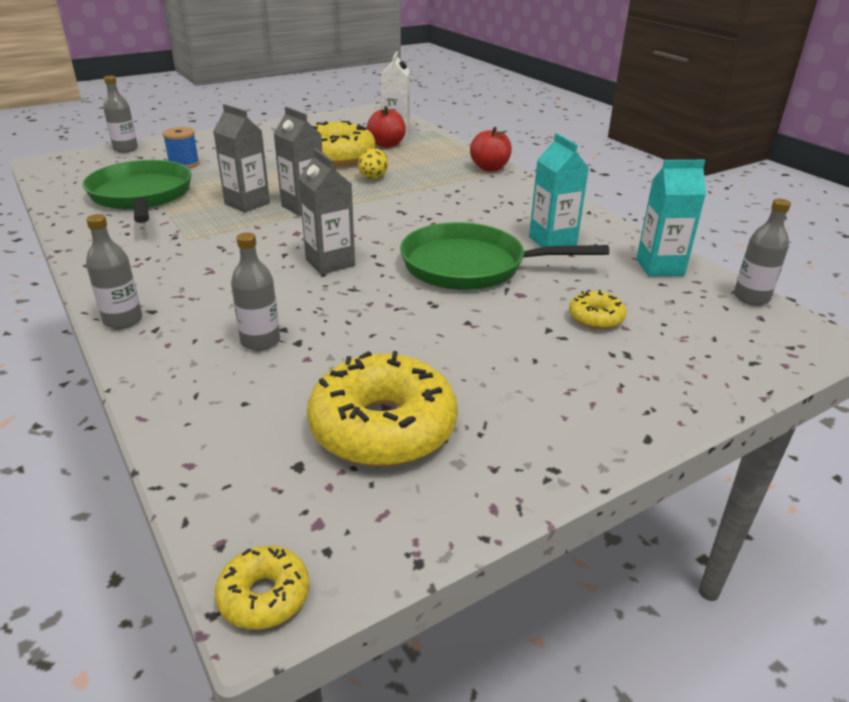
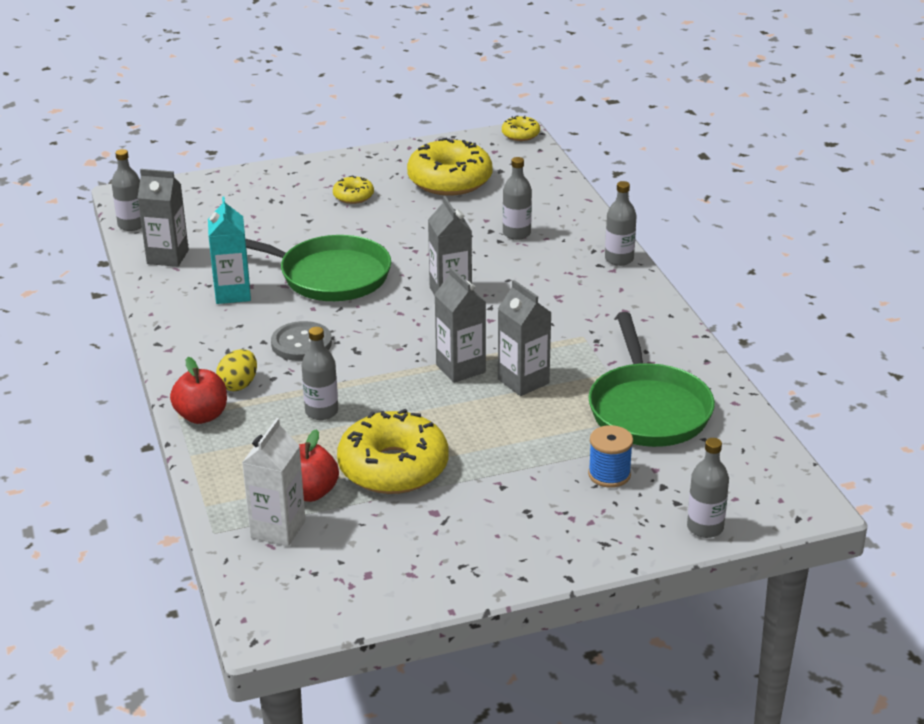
camera: 165 degrees left, 0 degrees up
(373, 178) = (363, 412): yellow egg -> yellow egg (238, 385)
(404, 176) = (321, 411): none -> grey bottle
(452, 211) = (301, 343): none -> grey button
(595, 318) = (267, 223): yellow donut -> yellow donut (353, 196)
(659, 267) = (167, 257): turquoise carton -> grey carton

